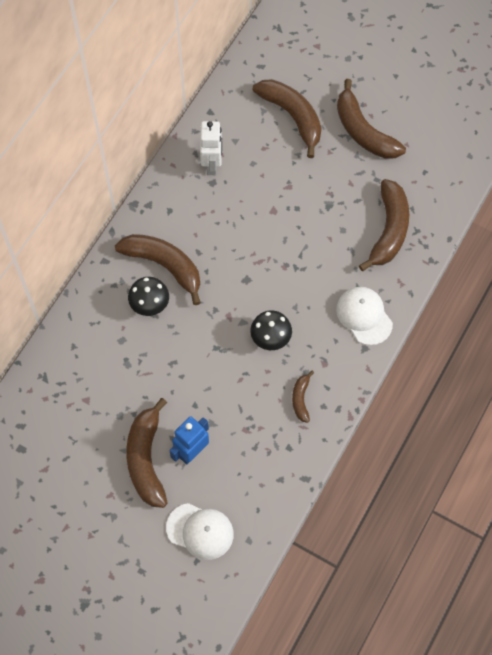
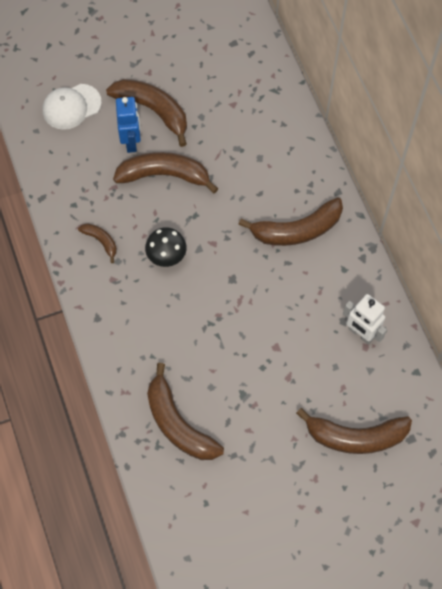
camera: 130 degrees right, 0 degrees up
(150, 306) = (270, 196): black mushroom -> none
(363, 131) = (290, 485): brown banana -> brown banana (165, 175)
(364, 316) = (123, 340): white cap -> none

